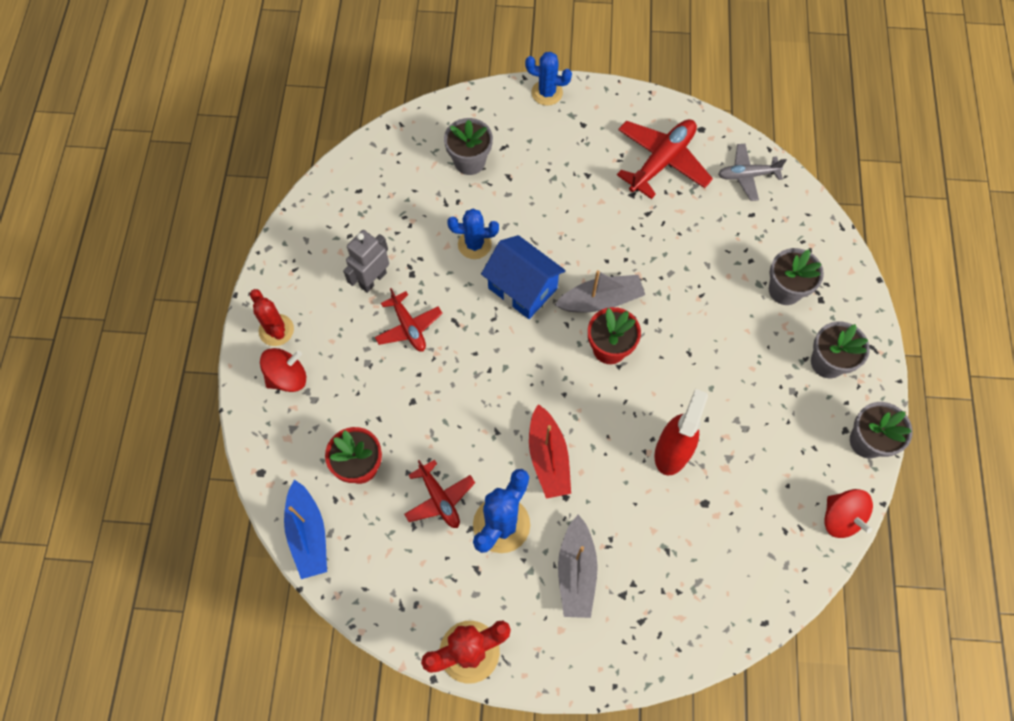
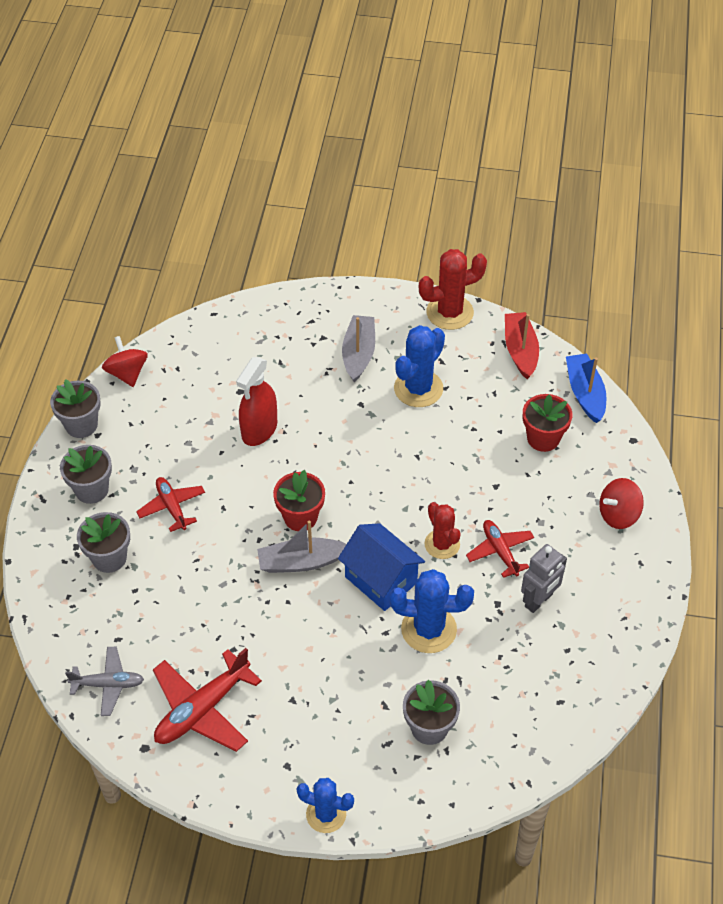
camera: 175 degrees left, 15 degrees down
(276, 330) = (635, 558): red cactus -> red cactus (442, 544)
(439, 499) = (471, 410): red plane -> red plane (172, 507)
(474, 244) = (429, 629): blue cactus -> blue cactus, size x1.50
(548, 458) = (372, 433): red boat -> red boat (520, 350)

